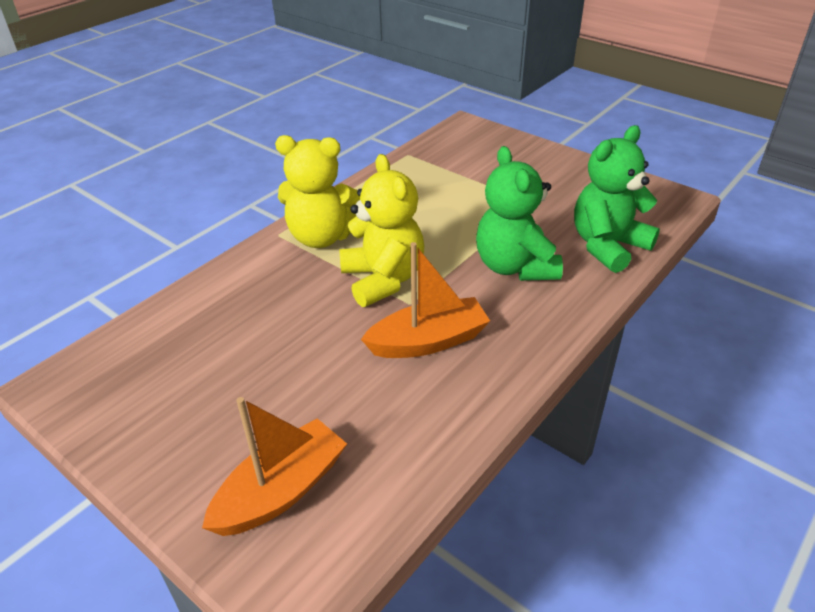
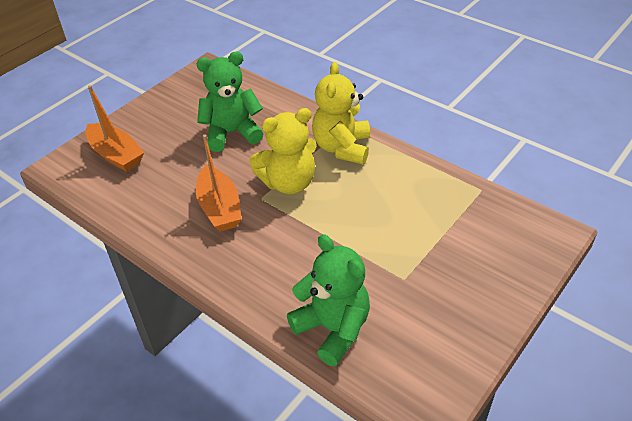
camera: 90 degrees right, 5 degrees up
(515, 267) = (302, 259): green teddy bear -> green teddy bear (232, 133)

